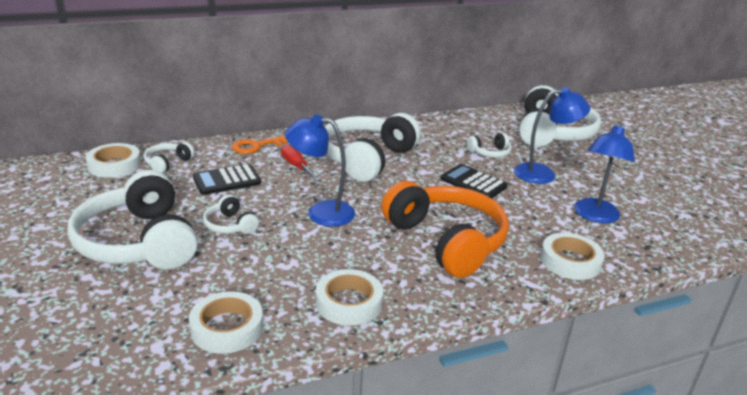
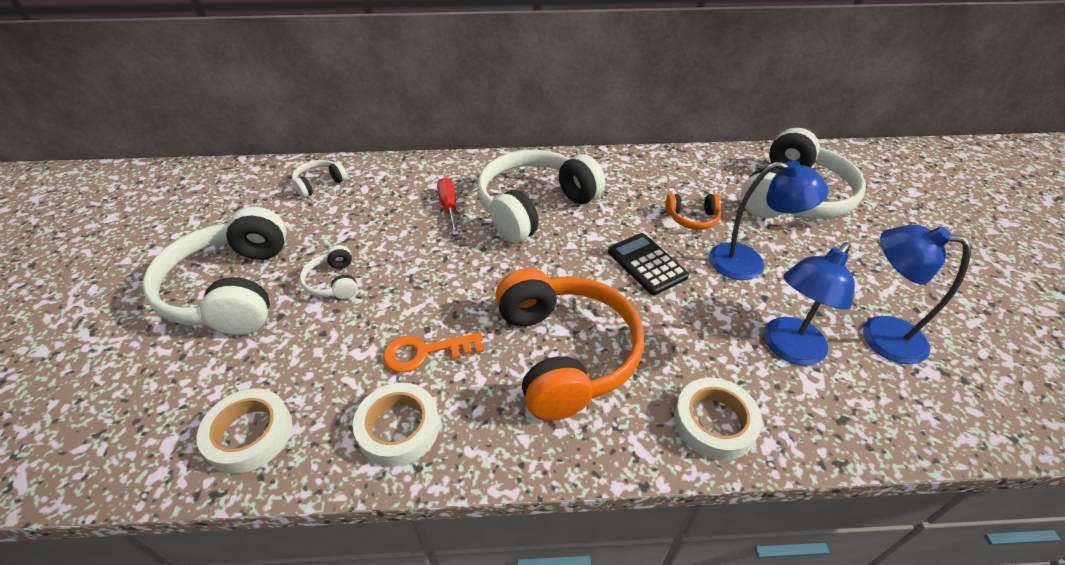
camera: 20 degrees right, 15 degrees up
(114, 165) = (268, 179): white tape -> none
(227, 180) = (365, 216): black calculator -> none
(257, 146) = (423, 171): orange key -> orange key (425, 352)
(321, 212) = (440, 280): blue lamp -> blue lamp (879, 334)
(490, 153) = (692, 218): white headphones -> orange headphones

